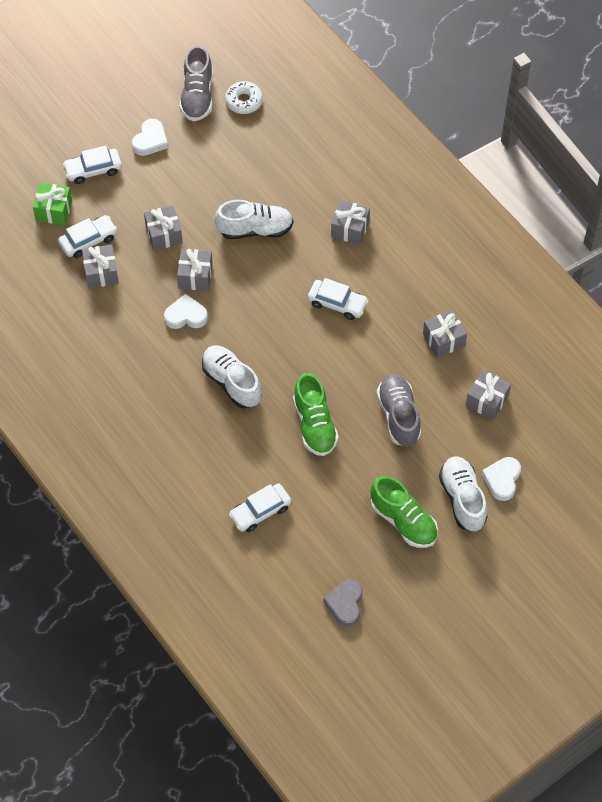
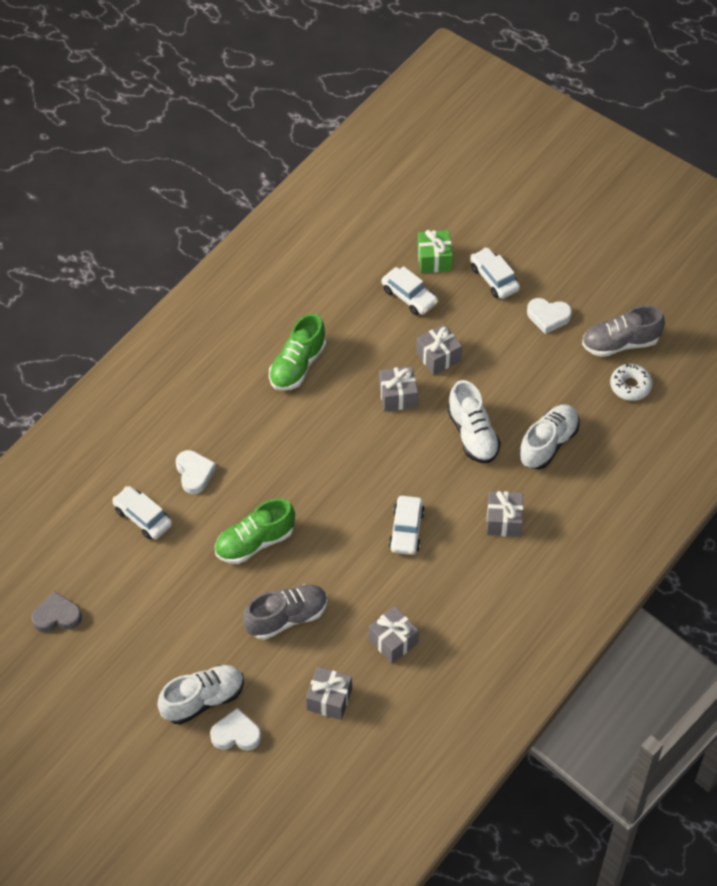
camera: 75 degrees right, 5 degrees down
(101, 273) = (375, 316): grey gift -> none
(186, 315) = (348, 399): white heart -> white heart (194, 473)
(231, 382) = (283, 457): white shoe -> white shoe (548, 443)
(403, 521) = (163, 649): green shoe -> green shoe (297, 365)

